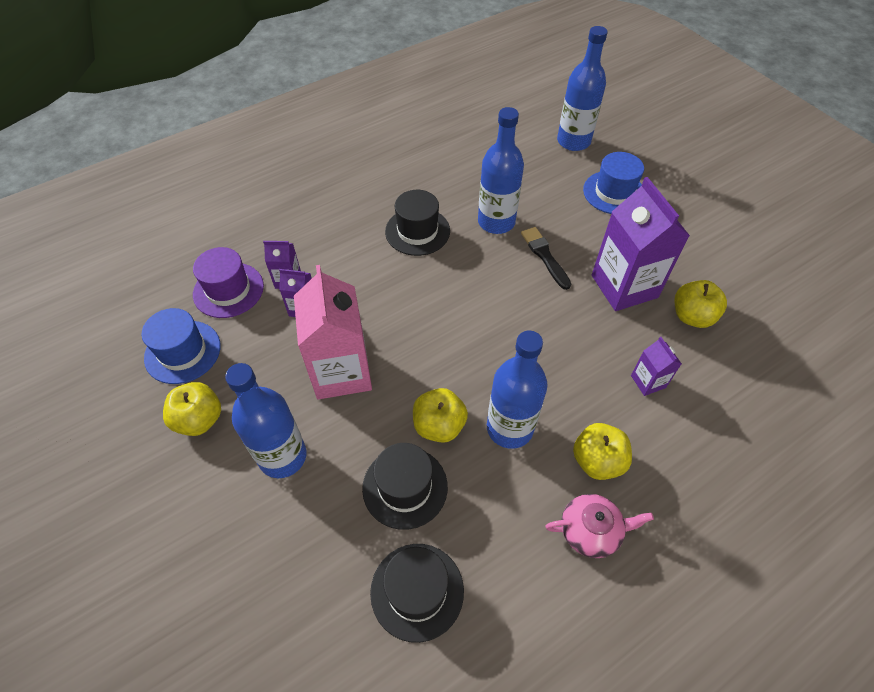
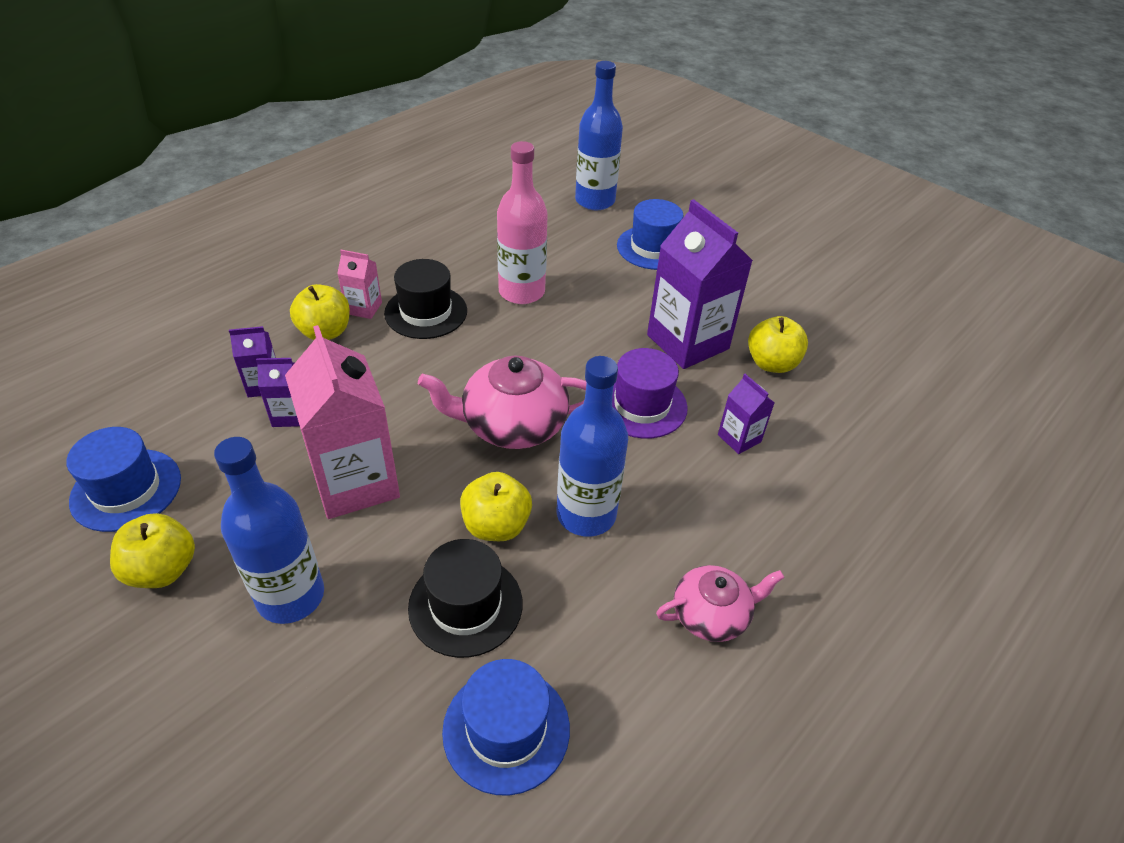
camera: 15 degrees left, 10 degrees down
(228, 290) = (182, 407): purple hat -> purple hat (641, 405)
(370, 222) = (364, 308): none -> pink carton
(417, 591) = (506, 729): black hat -> blue hat
(467, 341) = (512, 424): none -> pink teapot
(496, 222) = (521, 292): blue bottle -> pink bottle
(545, 256) = (588, 321): black brush -> none
(597, 461) = (701, 534): yellow apple -> yellow apple (325, 332)

